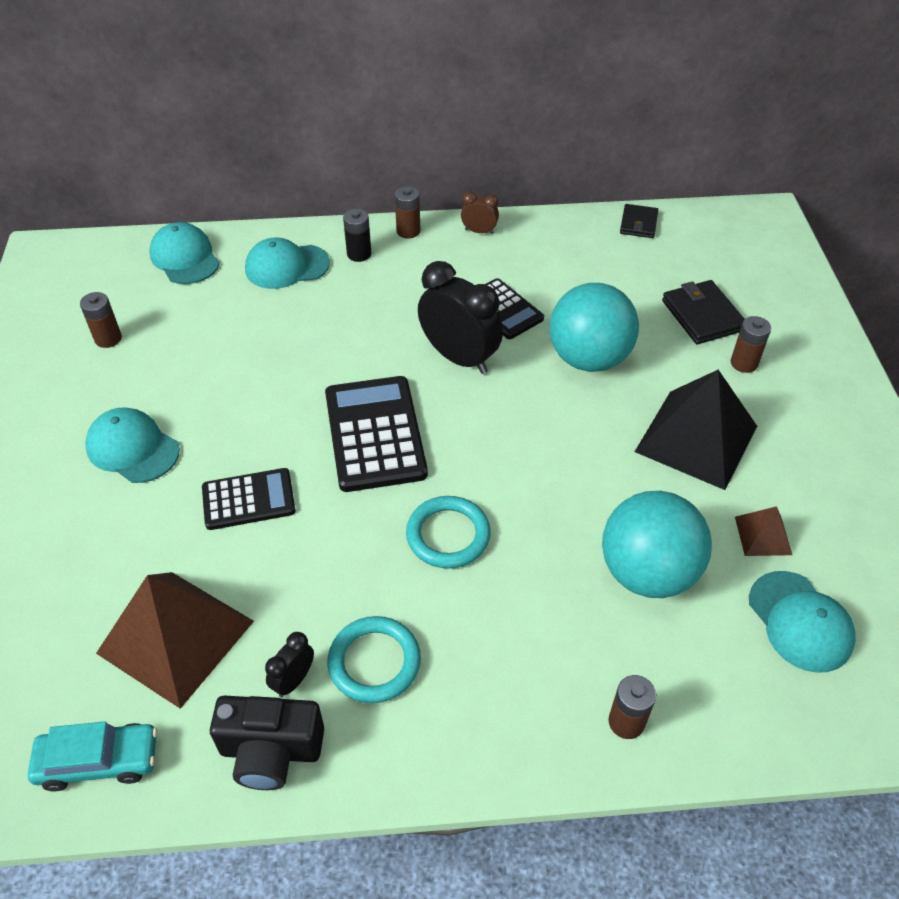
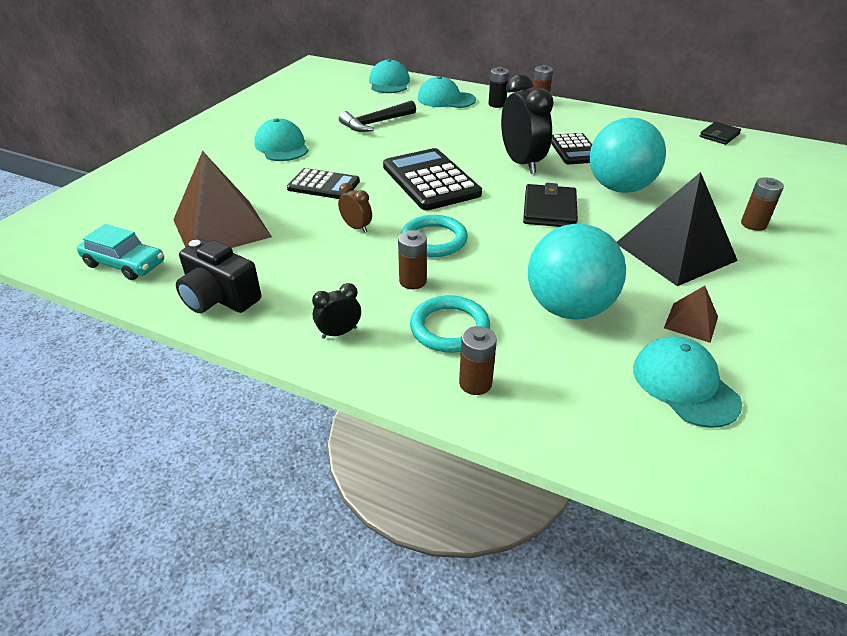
camera: 30 degrees right, 10 degrees down
(108, 339) = (314, 102): brown battery -> brown battery (412, 281)
(227, 351) = (375, 123): none -> black hammer
(294, 680) = (267, 271): black clock -> black clock (339, 333)
(374, 662) = (325, 282): turquoise ring -> turquoise ring (449, 328)
(375, 434) = (430, 180): black calculator -> black calculator turned 45 degrees counterclockwise
(479, 231) = (589, 113): brown clock -> brown clock (356, 227)
(702, 315) = (736, 191): black wallet -> black wallet (549, 210)
(800, 621) = (684, 385): turquoise cap -> turquoise cap turned 150 degrees clockwise

